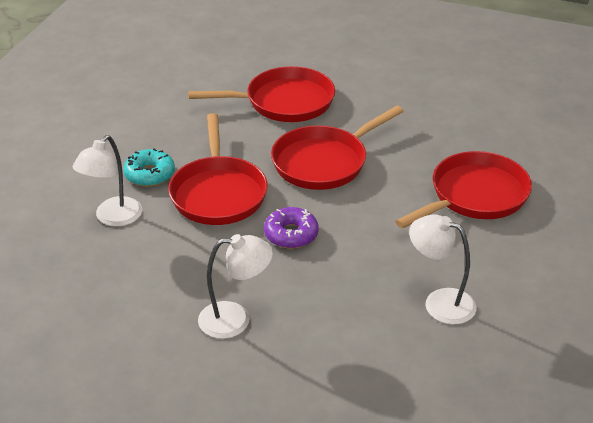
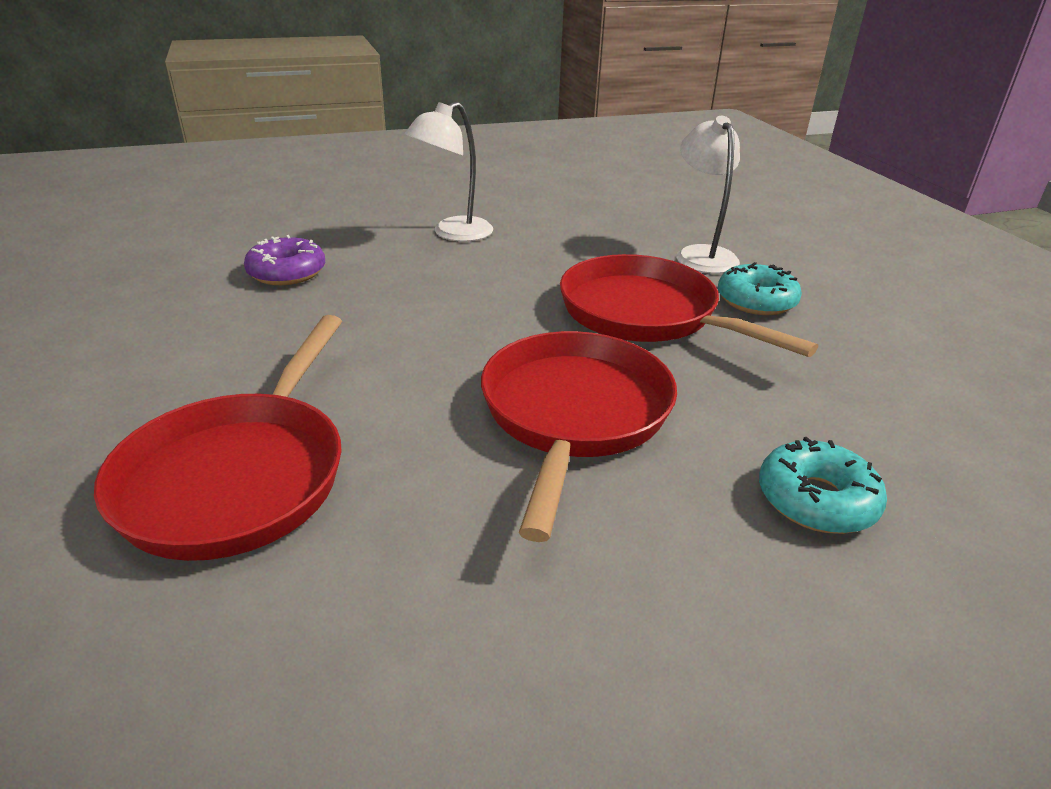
camera: 140 degrees right, 5 degrees down
(283, 102) = (816, 500): red pan -> turquoise donut
(291, 234) = (491, 308): purple donut -> purple donut (287, 272)
(439, 302) = (227, 312): white lamp -> none

